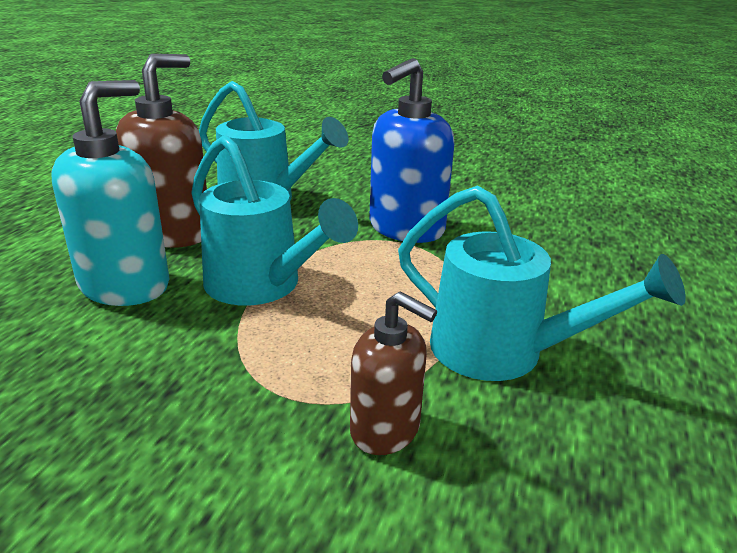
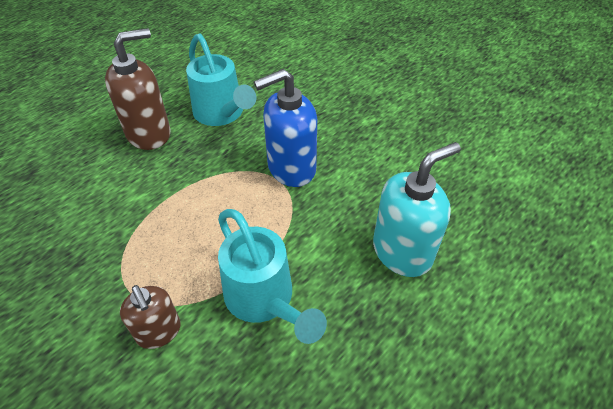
camera: 25 degrees right, 20 degrees up
(125, 285) = (99, 175): turquoise soap dispenser -> turquoise soap dispenser (402, 252)
(261, 286) = (168, 197): turquoise watering can -> none

